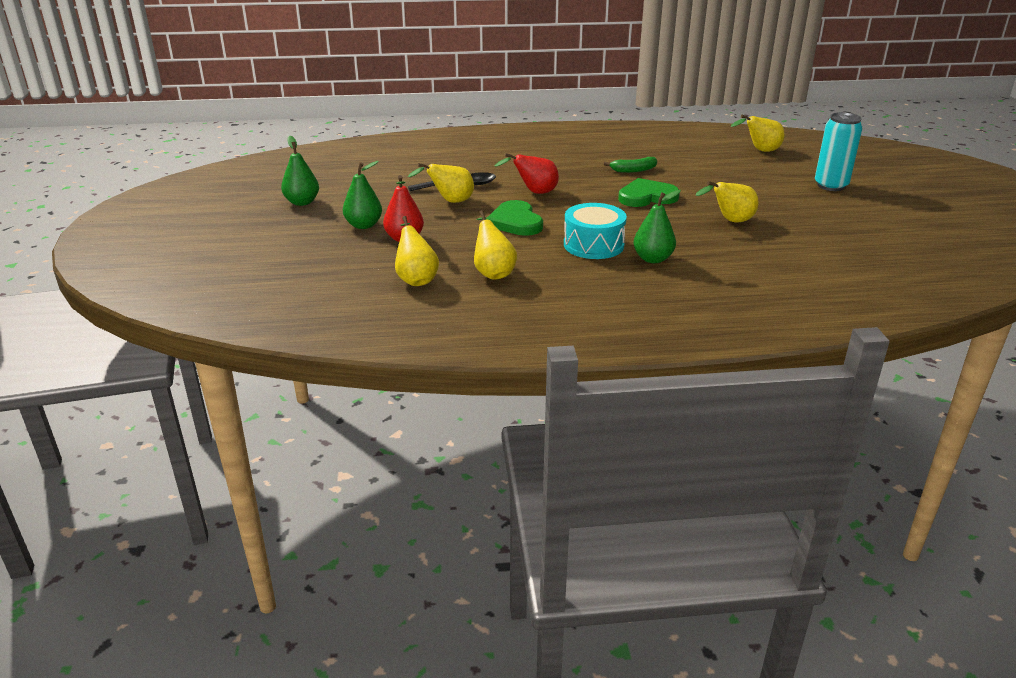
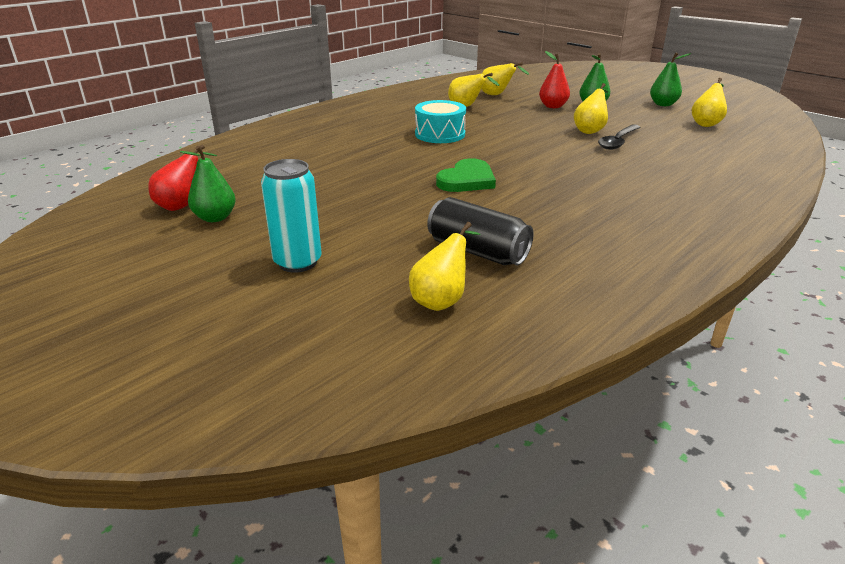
camera: 140 degrees right, 0 degrees up
(515, 222) = (517, 132): green heart -> none
(534, 192) = (556, 154): red pear -> red pear (182, 205)
(633, 170) = (529, 205): green banana -> none
(653, 259) = (388, 138): green pear -> green pear (215, 218)
(710, 161) = (477, 251): none -> black can
(730, 221) = (366, 181): yellow pear -> yellow pear (706, 123)

